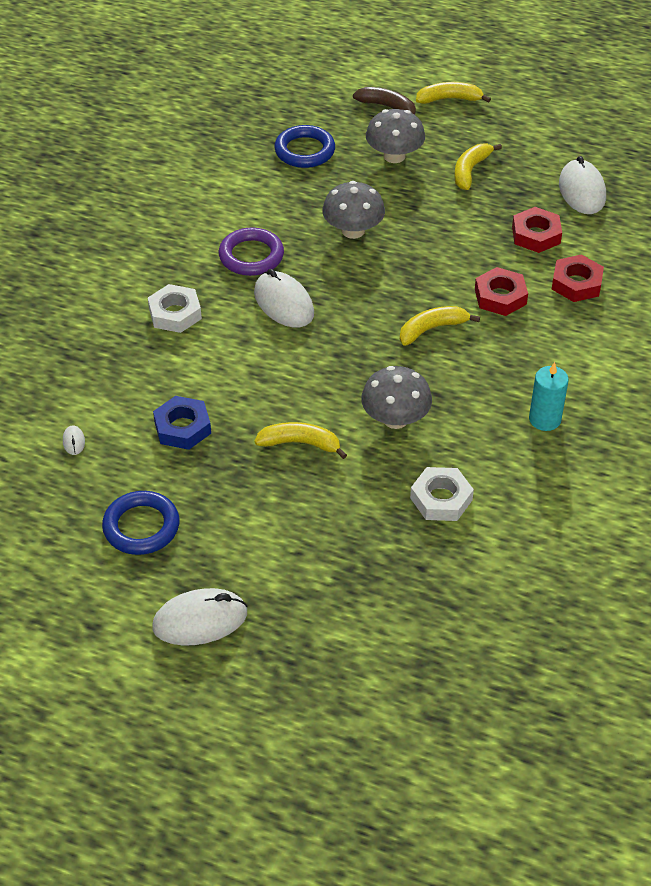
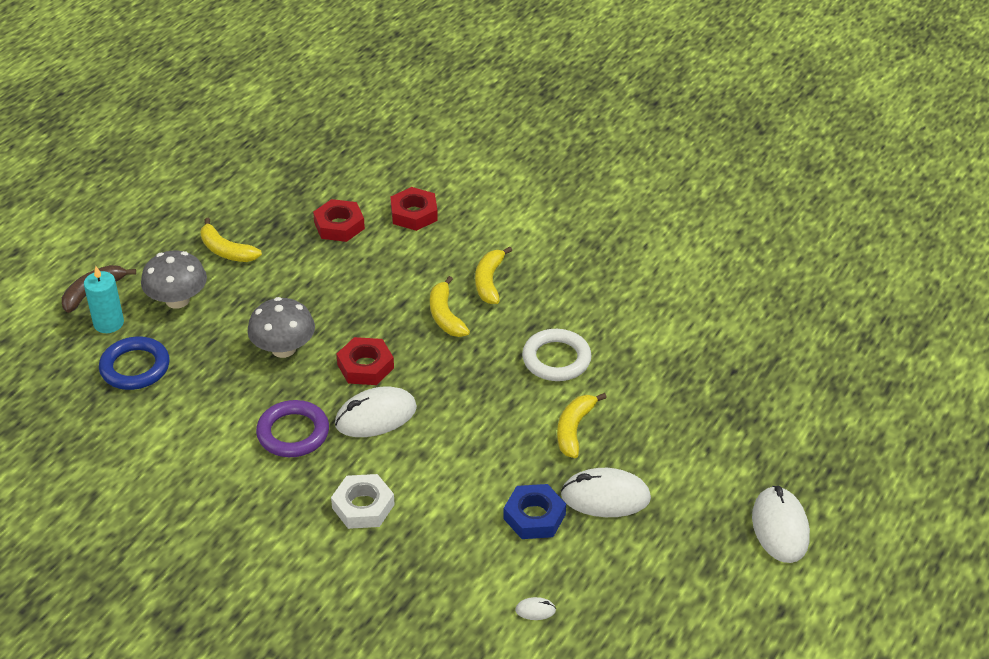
camera: 80 degrees left, 5 degrees down
(141, 527) = (661, 562): blue ring -> none
(395, 419) = (556, 359): grey mushroom -> white ring
(441, 499) = (658, 345): white nut -> none
(449, 99) = (103, 245): yellow banana -> yellow banana (489, 281)
(500, 296) = (415, 264): red nut -> red nut (365, 366)
(544, 419) = (577, 266): turquoise candle -> turquoise candle (108, 323)
(582, 191) = (289, 185): white mouse -> white mouse (605, 497)

